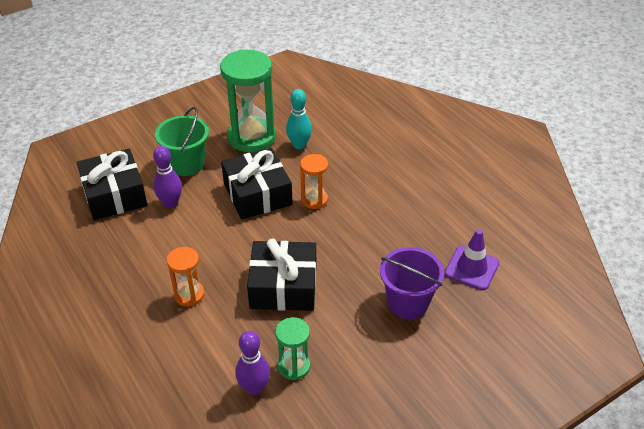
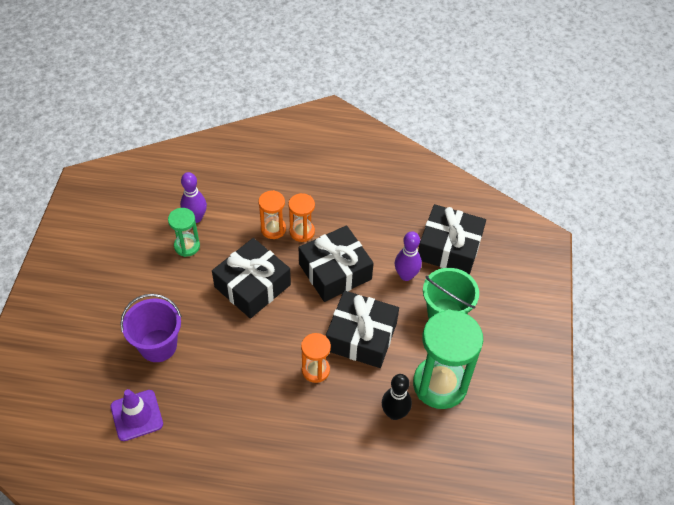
camera: 130 degrees right, 10 degrees up
(206, 317) = (273, 229): none -> orange hourglass
(211, 245) = (335, 271): none -> black gift
(299, 145) = (394, 413): turquoise bowling pin -> black bowling pin

